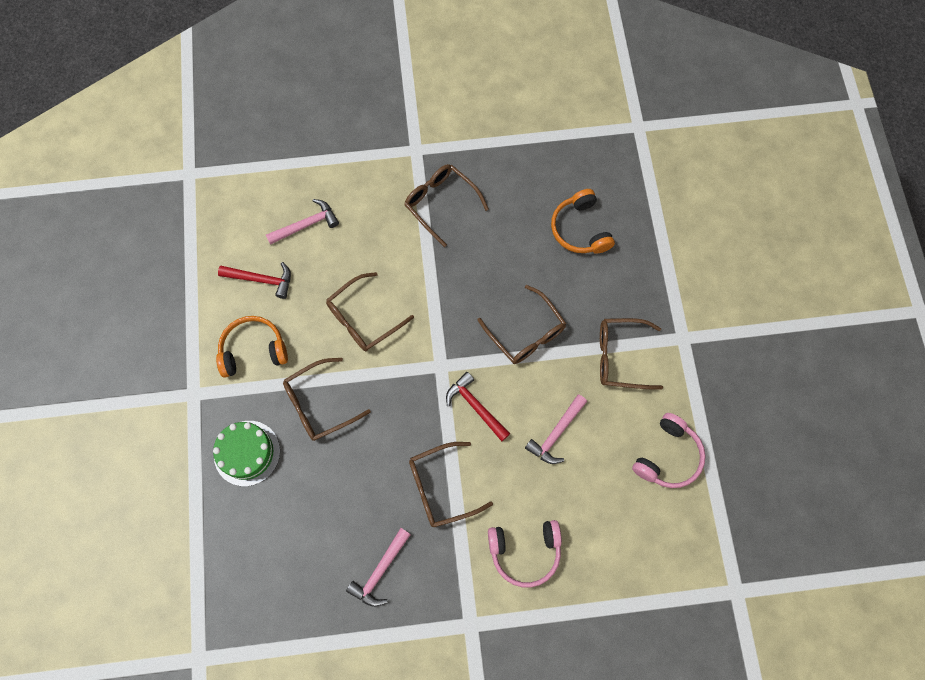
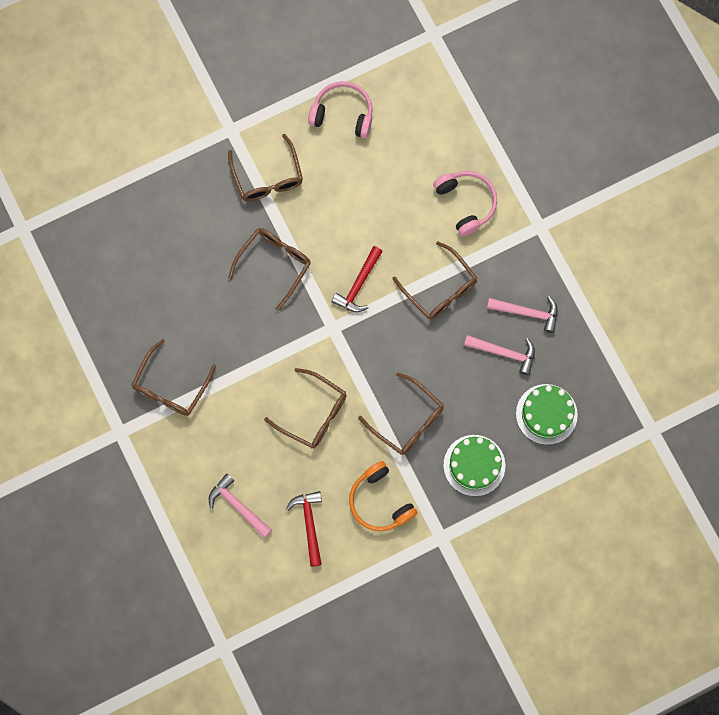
camera: 110 degrees left, 5 degrees up
(265, 548) = (546, 414): none -> green cake
(556, 433) = (357, 209): pink hammer -> pink hammer (504, 353)
(580, 229) = (153, 249): orange headphones -> none

